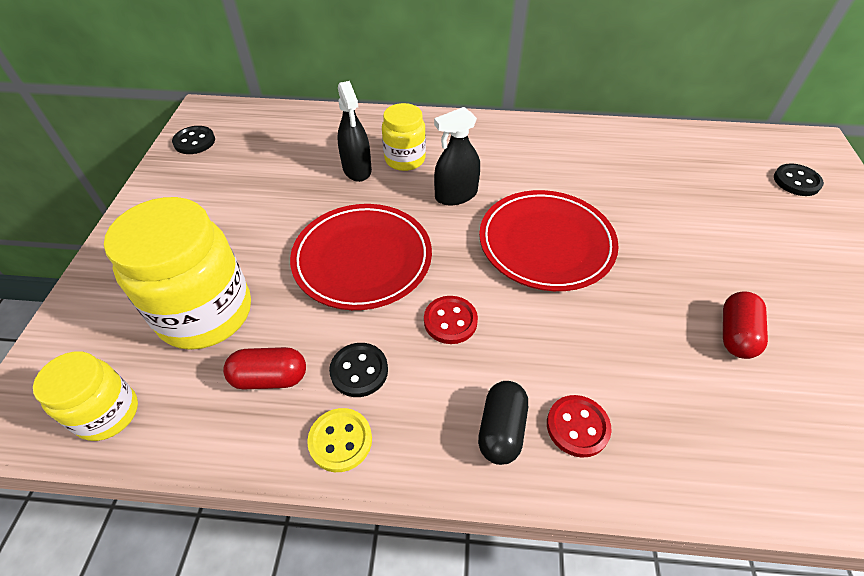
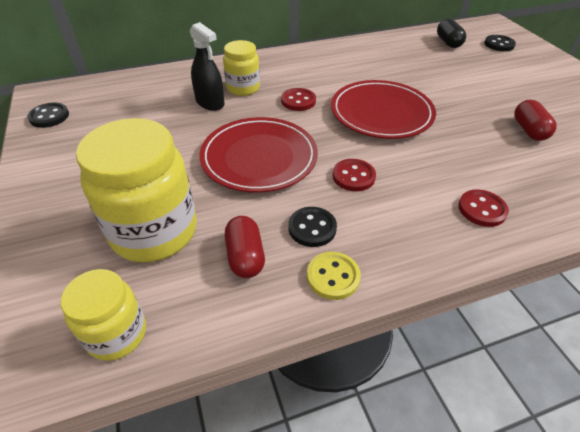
camera: 25 degrees left, 5 degrees down
(270, 378) = (245, 256): red capsule -> red capsule turned 75 degrees counterclockwise
(456, 195) = (298, 101): black spray bottle -> red button
(501, 429) = (437, 228): black capsule -> black capsule (448, 42)

